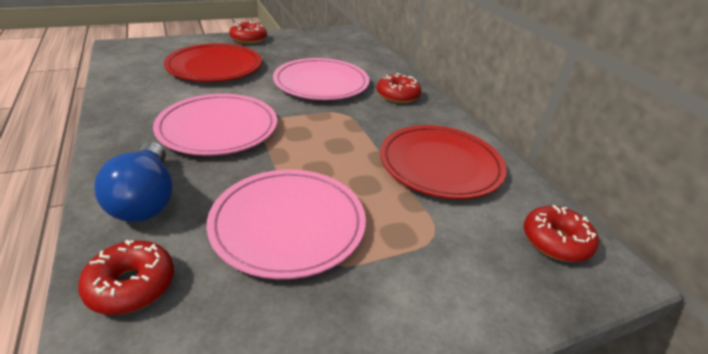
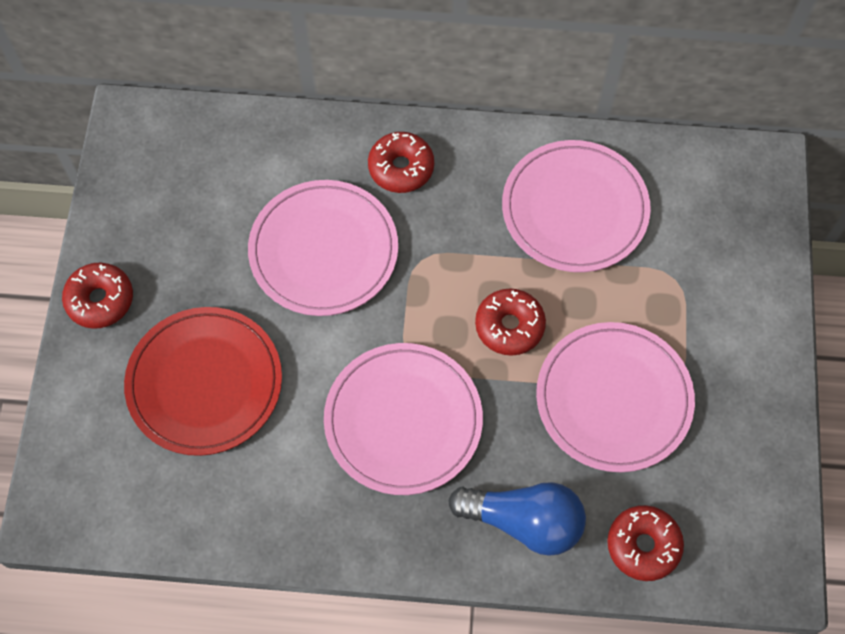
camera: 60 degrees left, 30 degrees up
(440, 165) = (574, 209): red plate -> pink plate
(555, 241) = (721, 182): red donut -> red donut (509, 326)

